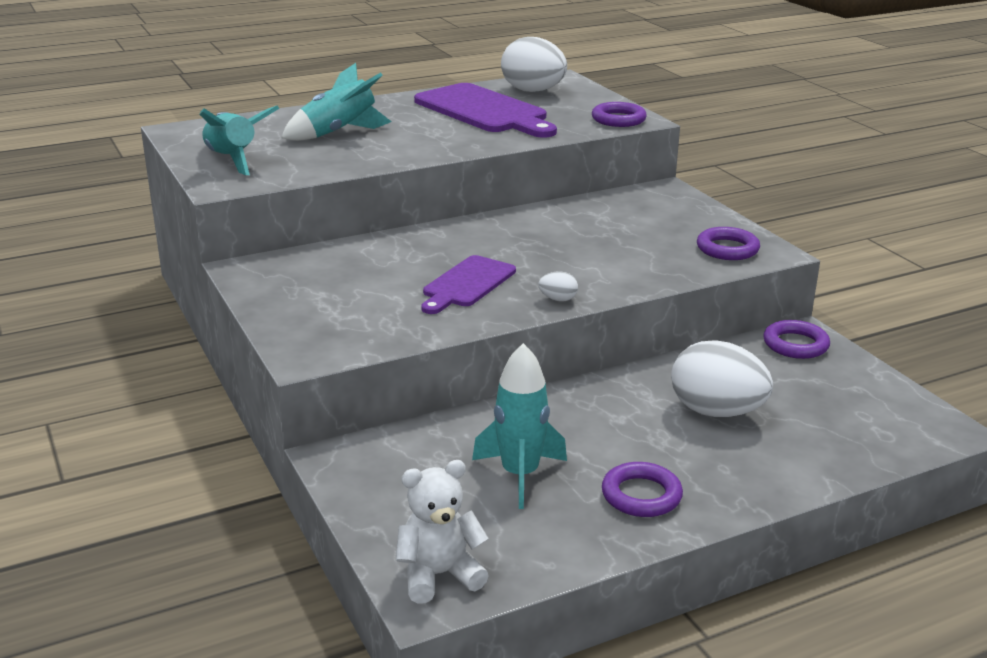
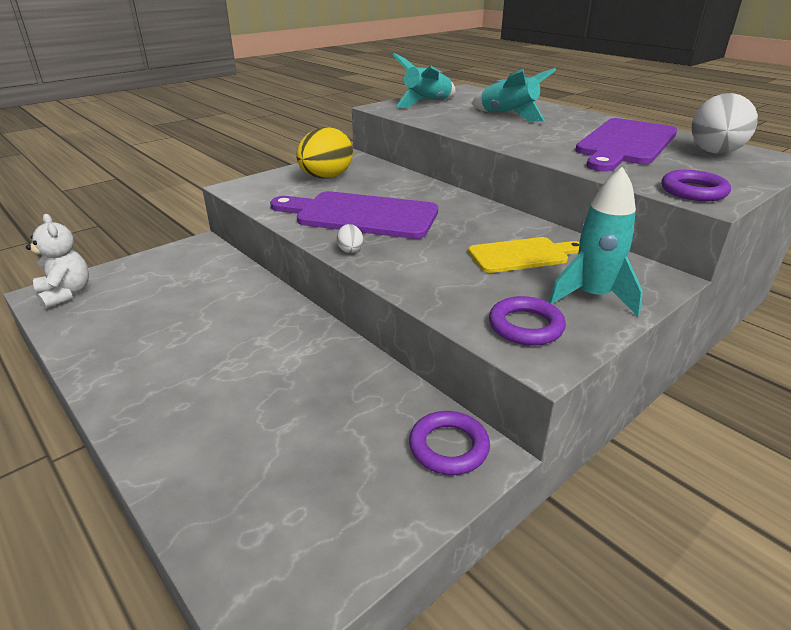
camera: 75 degrees right, 5 degrees up
(319, 292) = (326, 177): none -> yellow egg
(467, 284) = (361, 215): purple cutting board -> purple cutting board, size x1.66
(520, 475) = (175, 306): turquoise rocket -> turquoise rocket (592, 297)
(606, 226) = (522, 255): none -> yellow cutting board
(641, 495) = (142, 362): purple ring -> none
(716, 412) = (280, 394): white egg -> none

